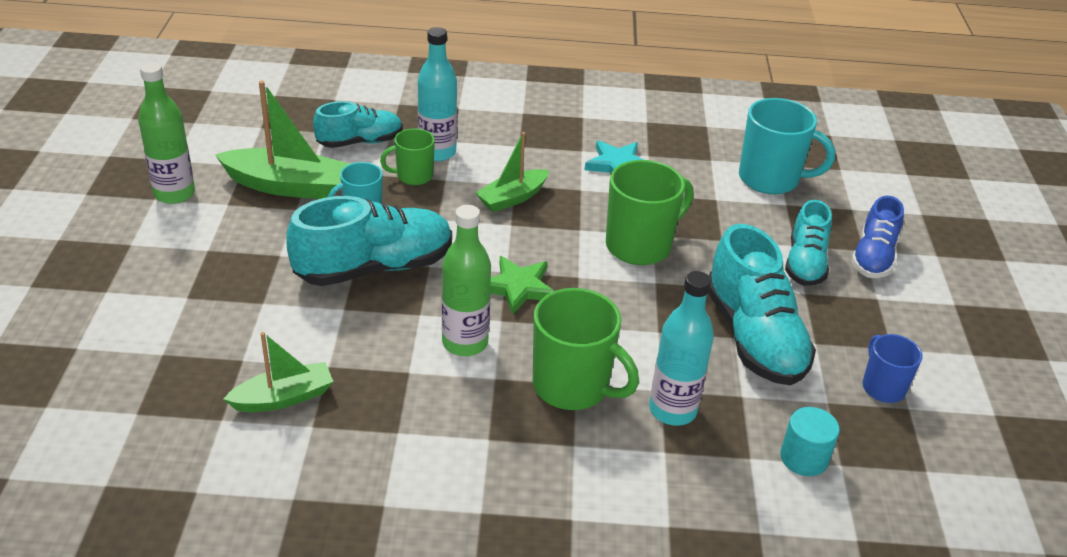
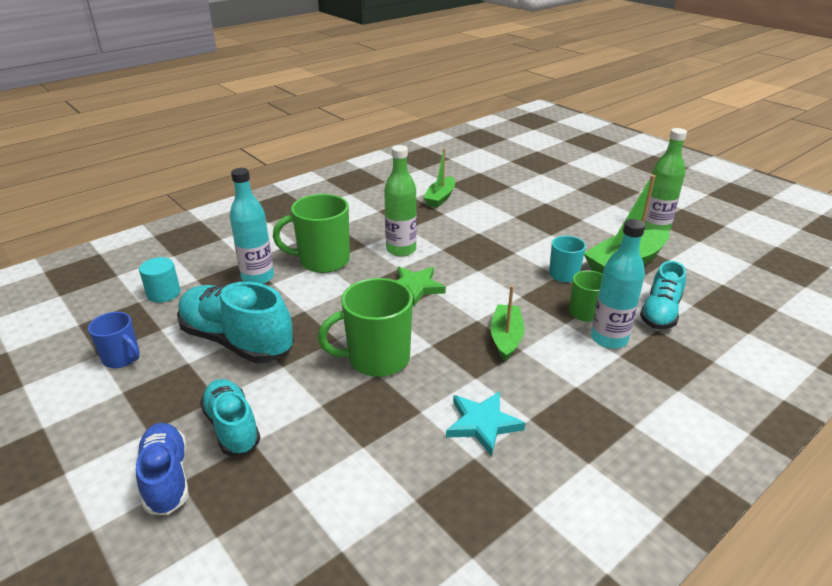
camera: 140 degrees right, 5 degrees down
(374, 267) = (500, 254): turquoise shoe -> none
(640, 245) = (376, 359): green mug -> green mug turned 60 degrees clockwise
(770, 179) = (332, 517): turquoise mug -> none

